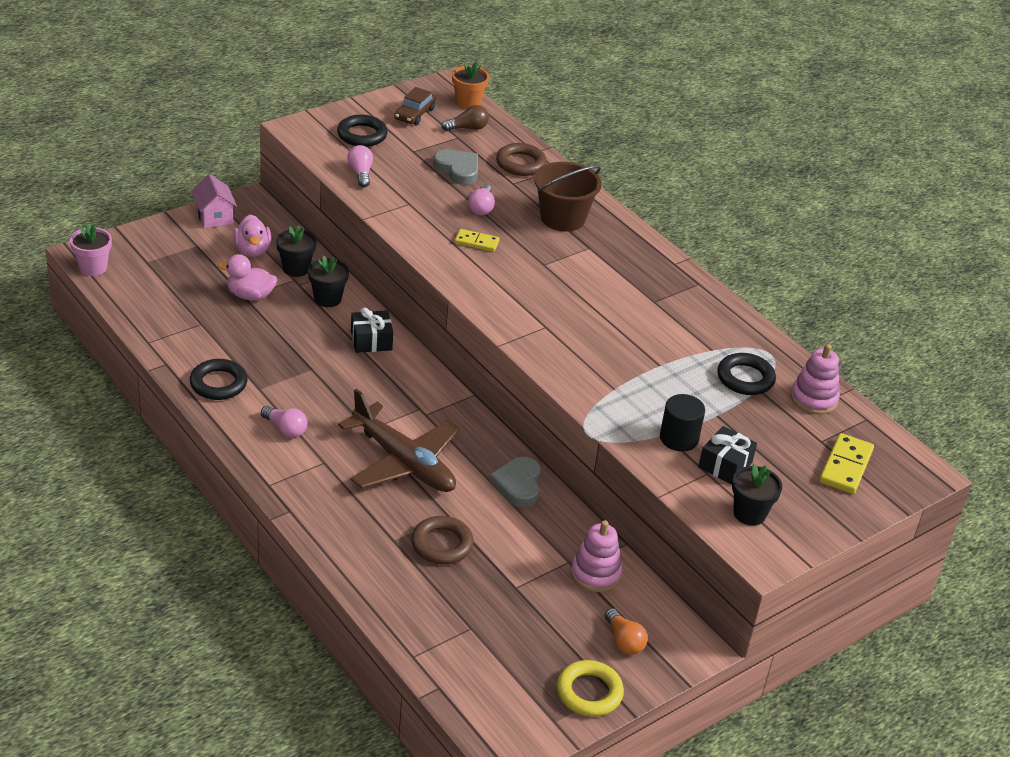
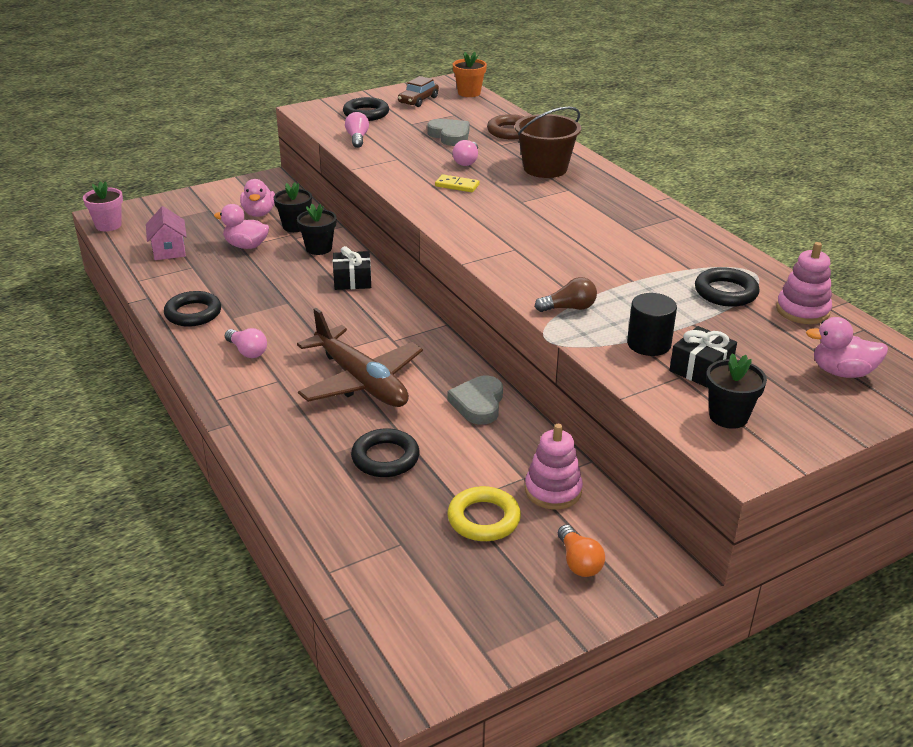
camera: 10 degrees right, 5 degrees down
(214, 217) = (232, 190): pink house -> pink house (169, 250)
(442, 544) = (385, 458): brown ring -> black ring
(467, 128) = (465, 109): brown light bulb -> brown light bulb (569, 308)
(589, 692) = (531, 619): yellow ring -> yellow ring (483, 519)
(845, 466) = (842, 372): yellow domino -> pink duck

